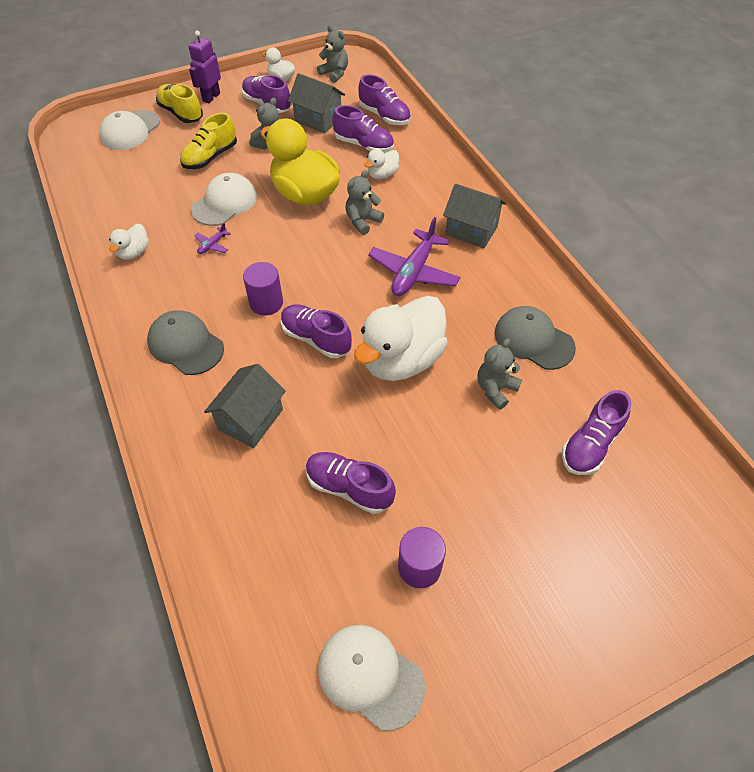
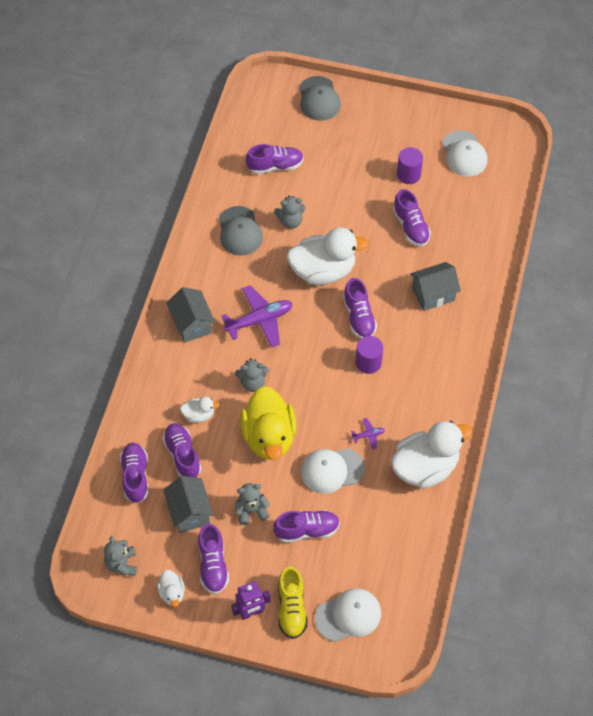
camera: 140 degrees left, 5 degrees up
(134, 252) = (425, 467): white duck -> white duck, size x2.17
(185, 345) = (437, 366): grey cap -> grey cap (319, 99)
(210, 157) = (307, 530): yellow shoe -> purple shoe

